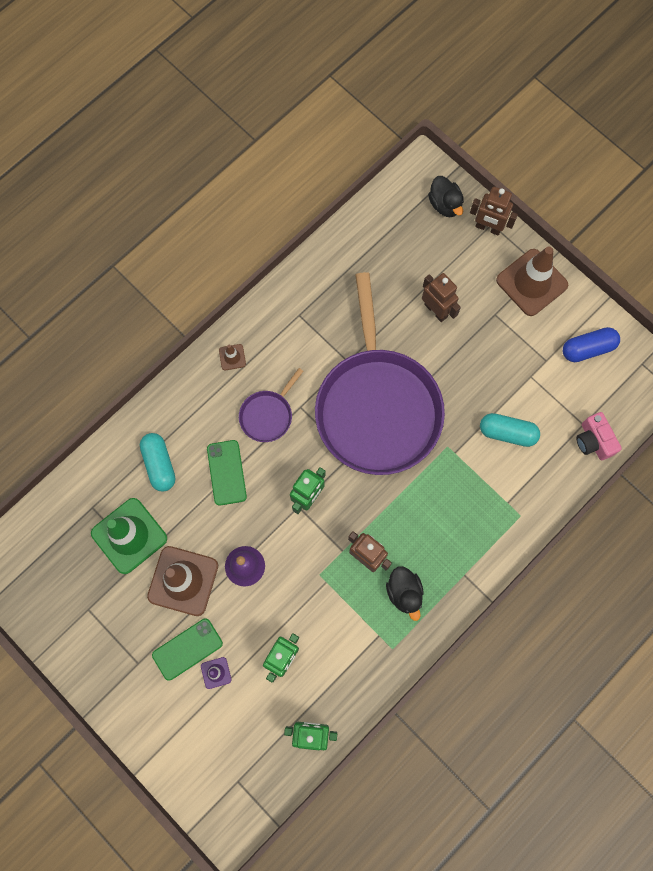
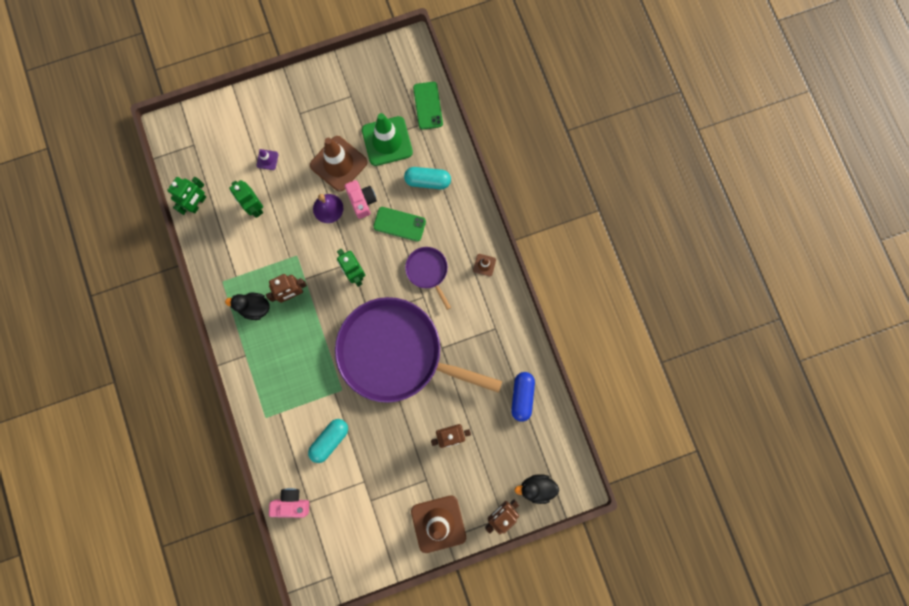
camera: 115 degrees right, 5 degrees up
(187, 649) = (292, 148): green phone -> green phone (428, 105)
(218, 529) = (362, 201): none -> pink camera
(588, 348) = (364, 539): blue capsule -> blue capsule (522, 396)

